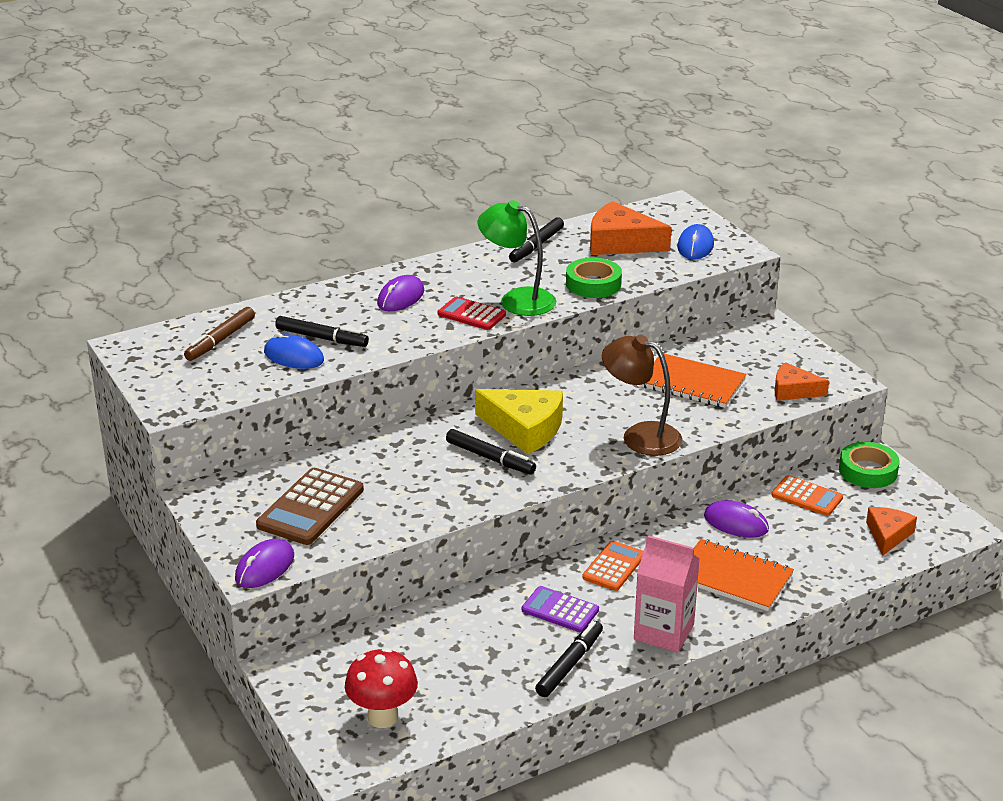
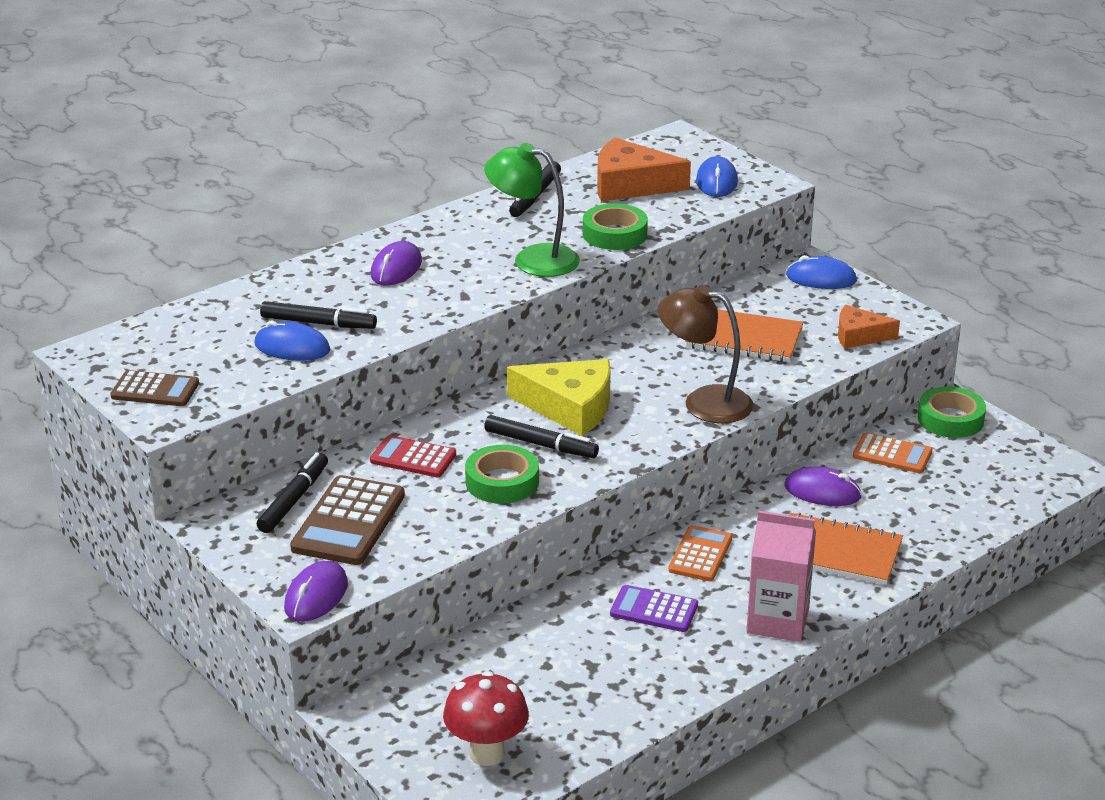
camera: 10 degrees left, 0 degrees up
(172, 382) = (155, 390): none -> brown calculator
(220, 340) = (197, 336): brown marker -> none
(448, 487) = (502, 482): none -> green tape
(471, 314) = (486, 281): red calculator -> red calculator (413, 458)
(570, 664) = (683, 669): black marker -> black marker (294, 500)
(775, 337) = (821, 278): none -> blue mouse
(887, 535) = (992, 487): orange cheese -> none

